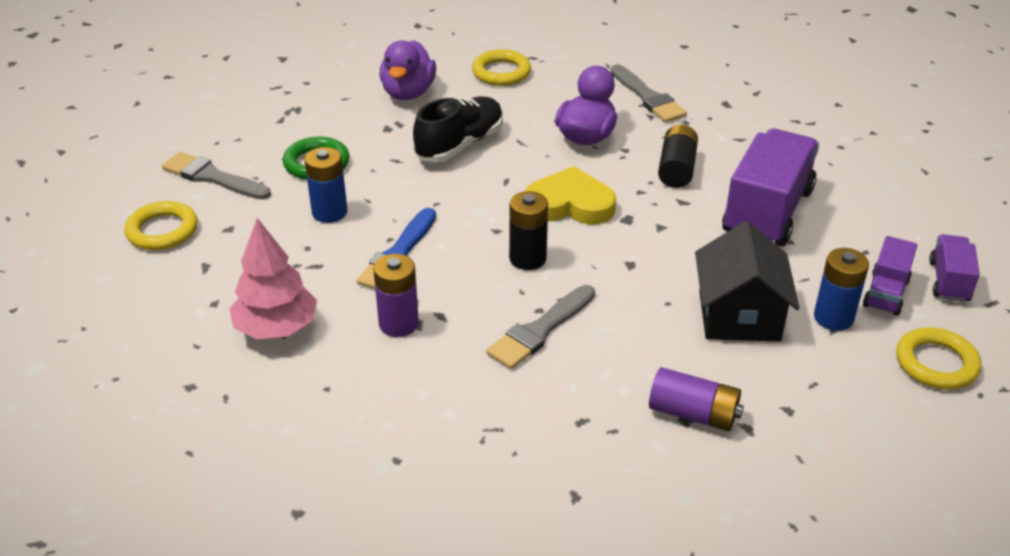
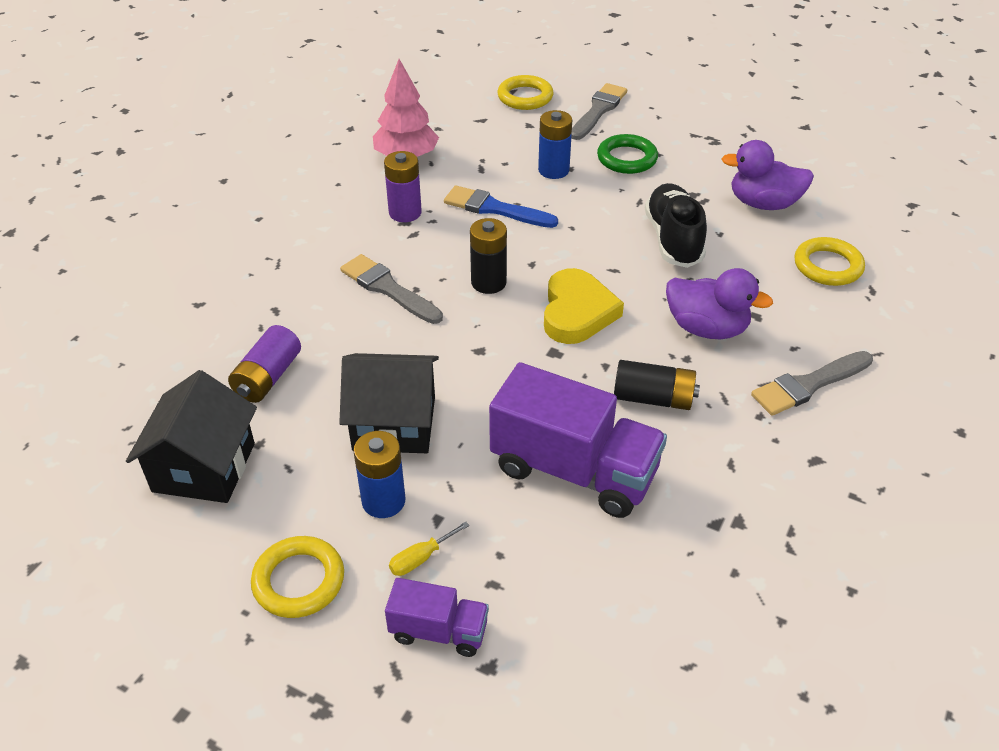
camera: 90 degrees right, 5 degrees up
(460, 145) = (673, 239): black shoe -> black shoe turned 135 degrees counterclockwise
(831, 447) = (204, 467): none -> black house
(885, 293) = (420, 558): purple truck -> yellow screwdriver

